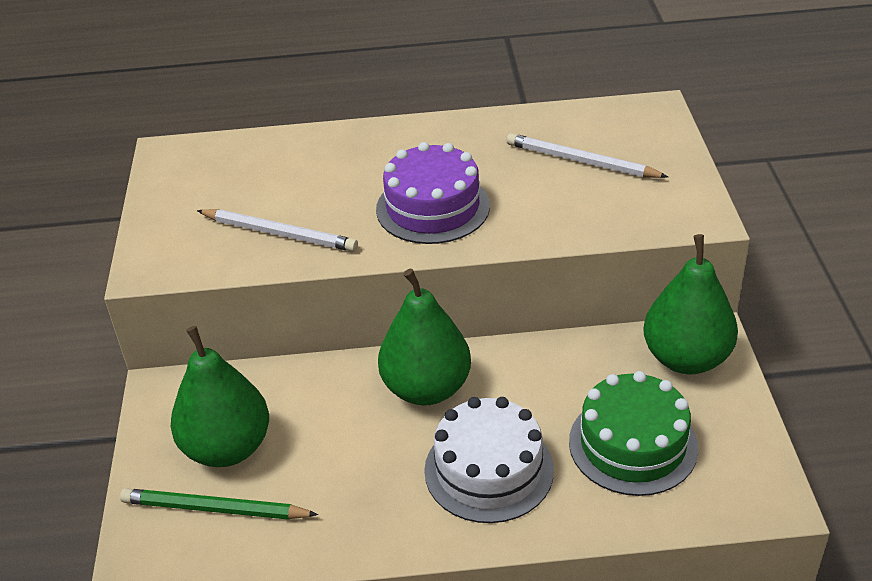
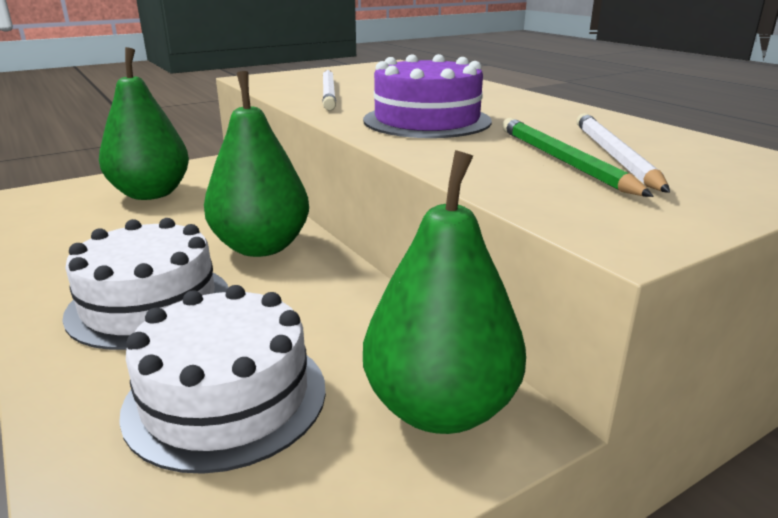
camera: 60 degrees right, 15 degrees down
(215, 509) = (80, 204): green pencil -> green pencil (563, 161)
(633, 444) = (226, 397): green cake -> white cake

